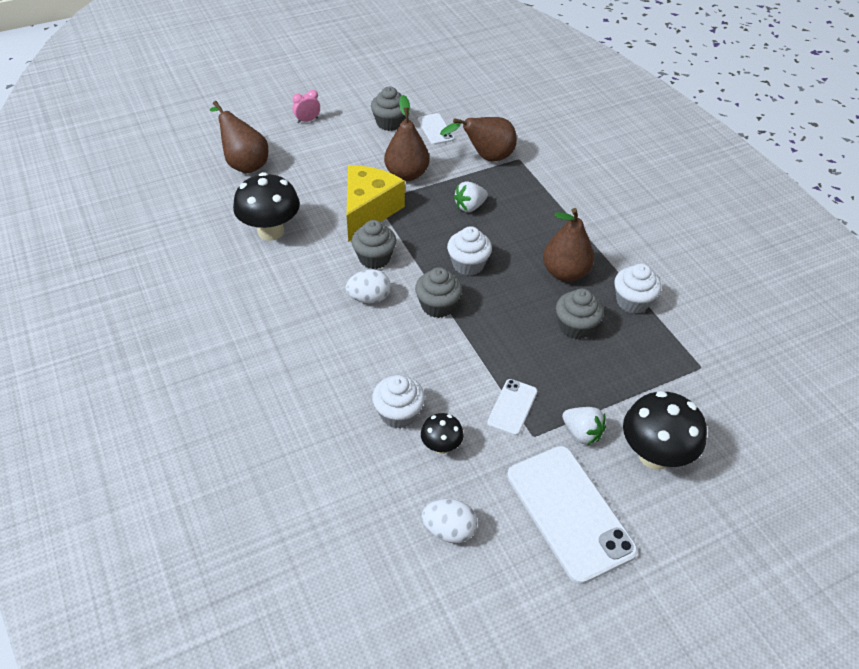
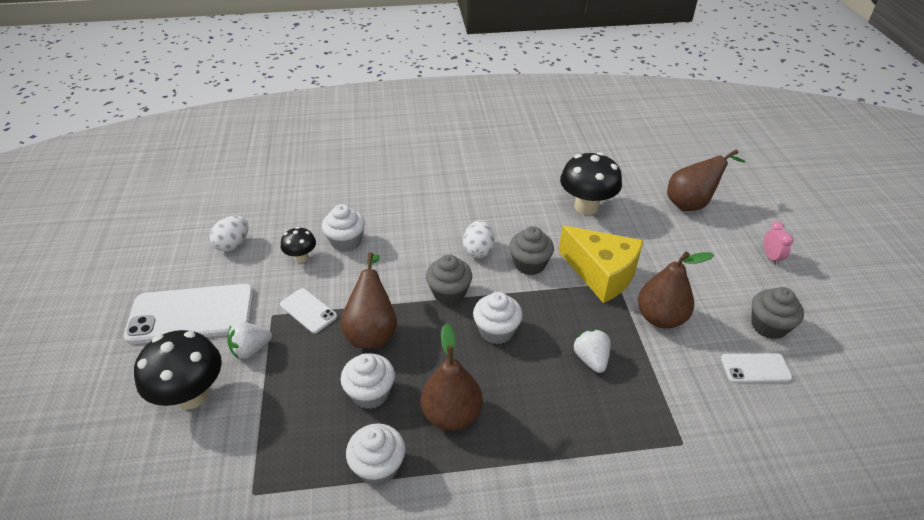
camera: 110 degrees right, 5 degrees down
(486, 157) = (688, 405): brown pear -> brown pear (372, 331)
(575, 327) = (370, 393): grey cupcake -> white cupcake

